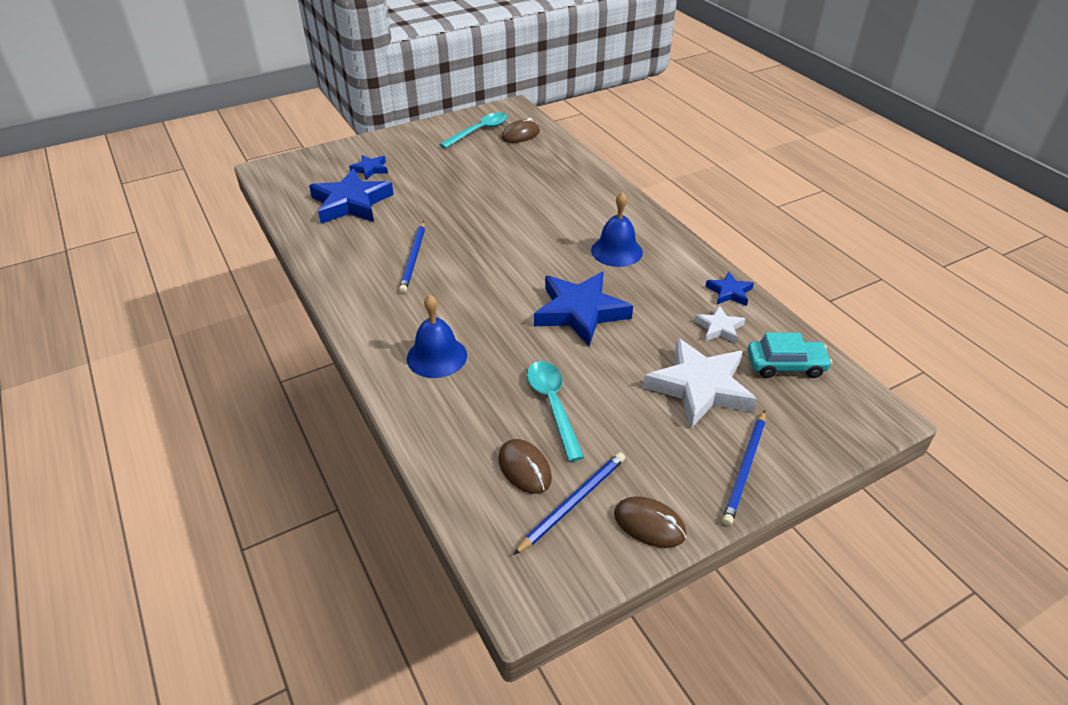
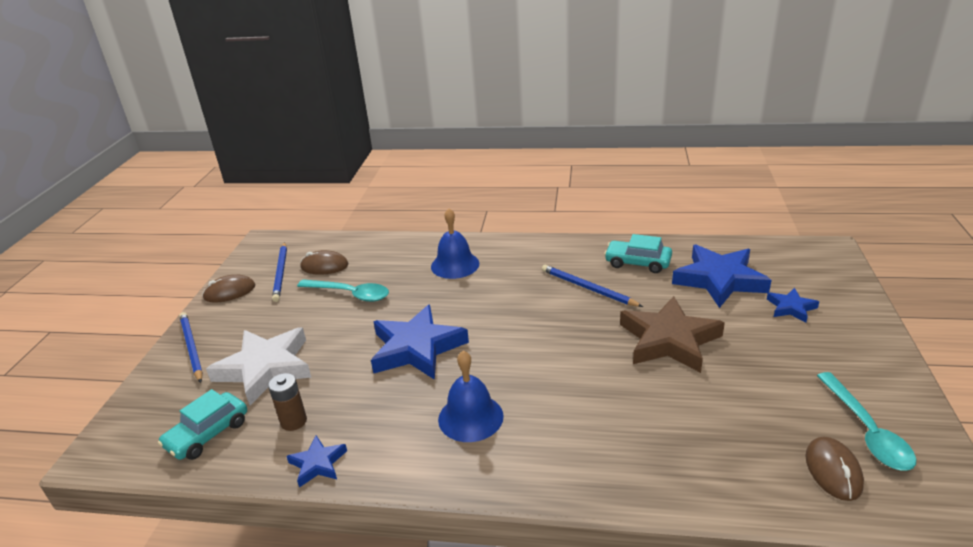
camera: 130 degrees right, 10 degrees down
(350, 247) = (637, 263): none -> turquoise car
(453, 203) = (669, 340): none -> brown star
(719, 328) = (294, 421): white star -> brown battery

